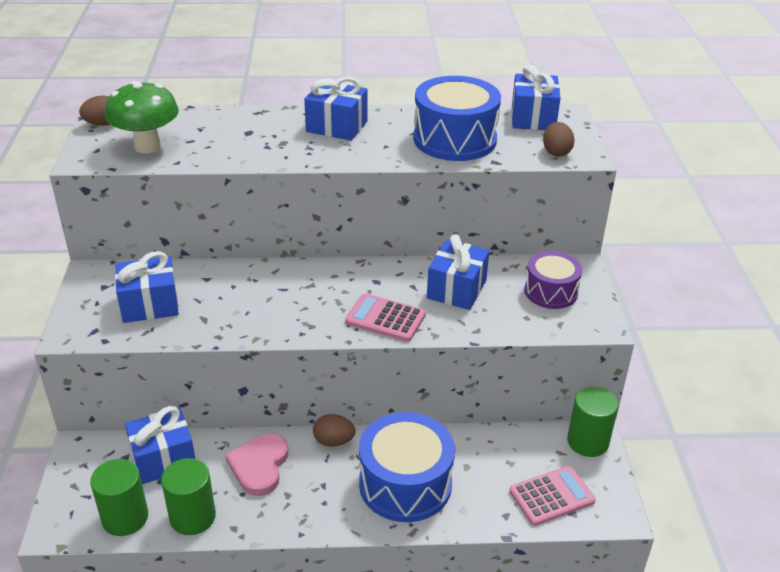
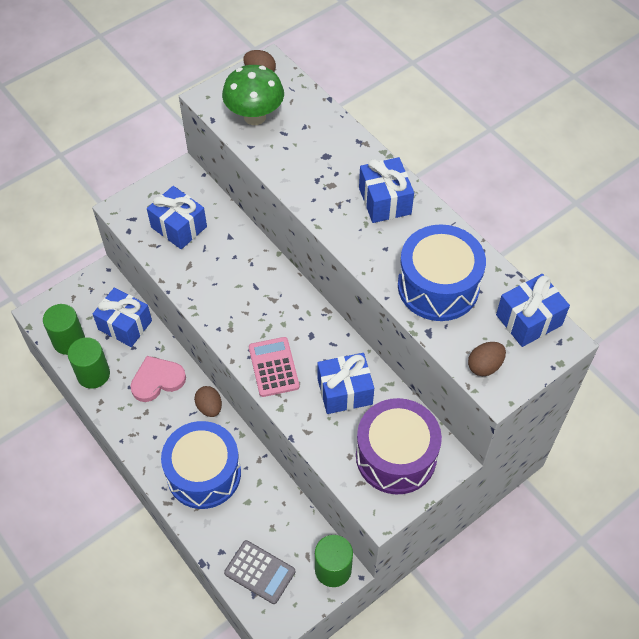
camera: 55 degrees right, 20 degrees up
(551, 292) = (396, 456): purple drum -> purple drum, size x1.62
(552, 496) = (259, 572): pink calculator -> grey calculator

